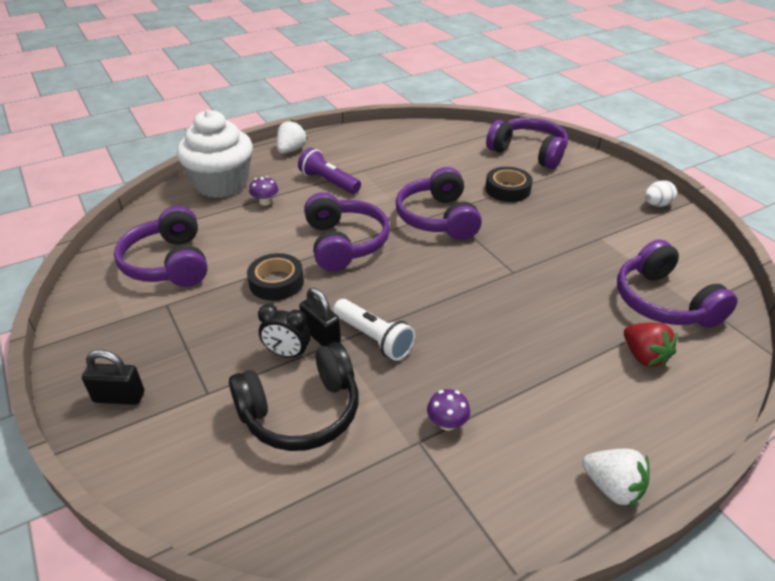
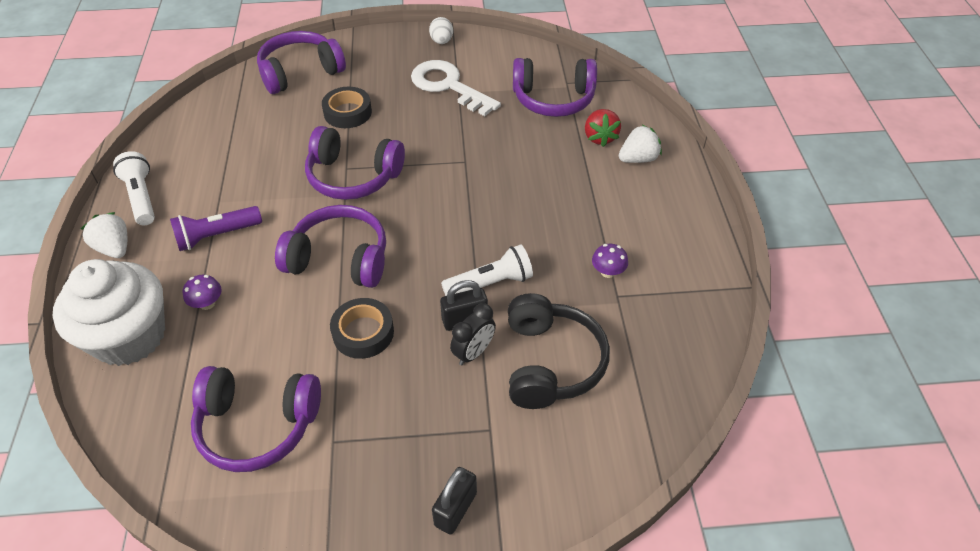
camera: 65 degrees left, 10 degrees up
(342, 141) = (141, 197): none -> white flashlight
(601, 229) = (448, 86): none -> white key
(612, 488) = (700, 210): white strawberry -> white strawberry (638, 159)
(644, 356) = (600, 137): red strawberry -> red strawberry turned 90 degrees clockwise

